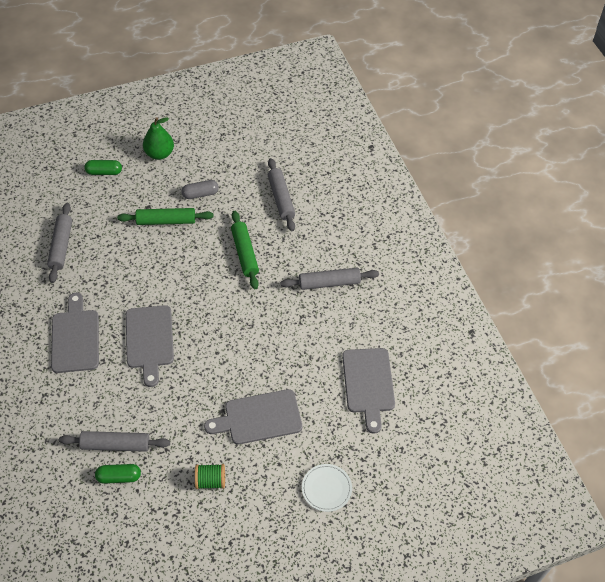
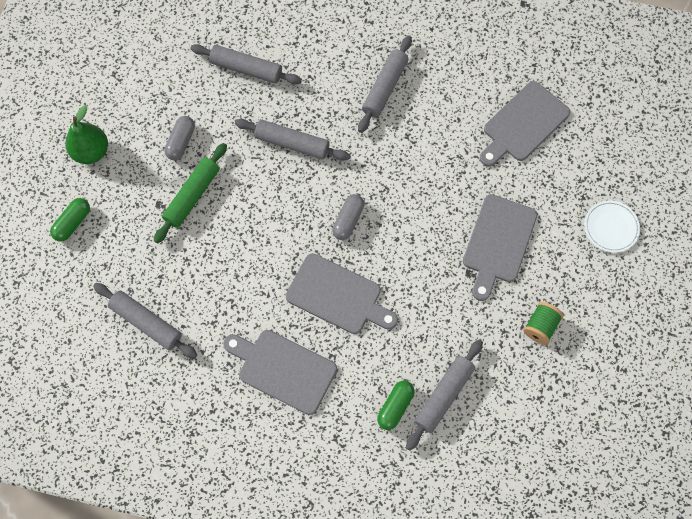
camera: 55 degrees left, 15 degrees up
(119, 477) = (483, 411): green capsule -> green capsule (395, 406)
(210, 316) = (348, 220): none -> grey capsule
(244, 253) = (292, 144): green rolling pin -> grey rolling pin
(368, 384) = (523, 124): grey cutting board -> grey cutting board turned 105 degrees clockwise

